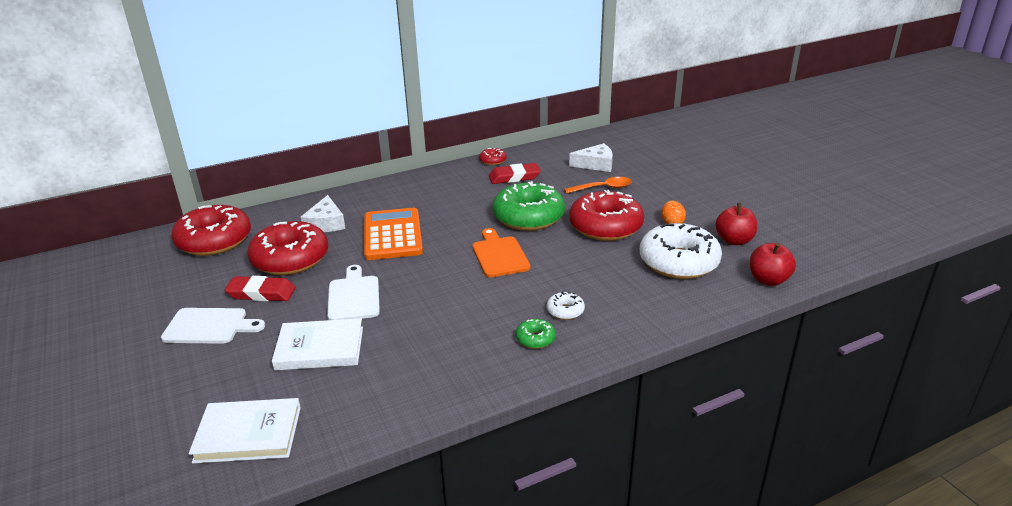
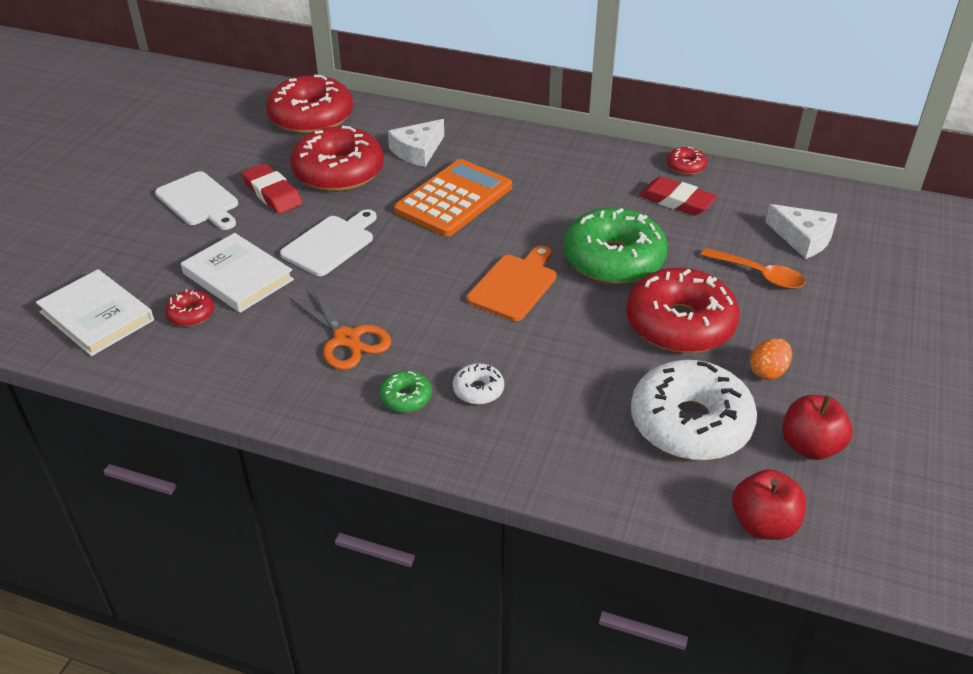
camera: 45 degrees right, 10 degrees up
(323, 387) = (191, 314): none -> red donut
(452, 335) = (347, 339): none -> orange scissors

